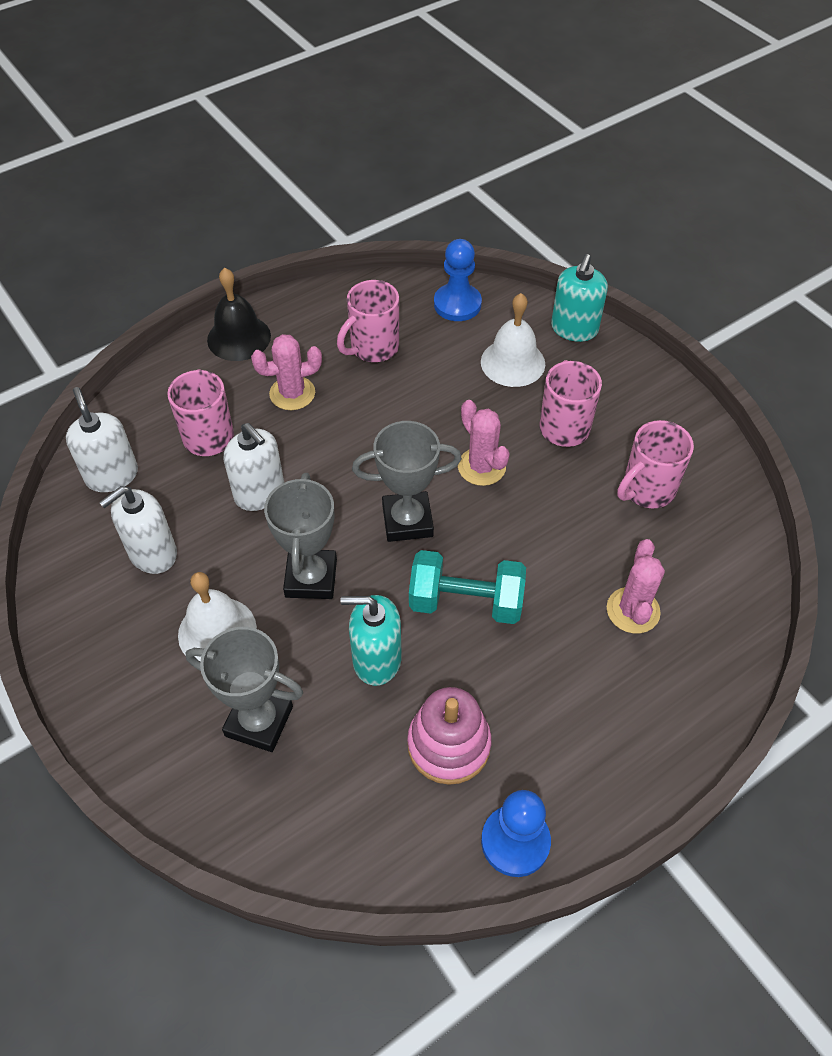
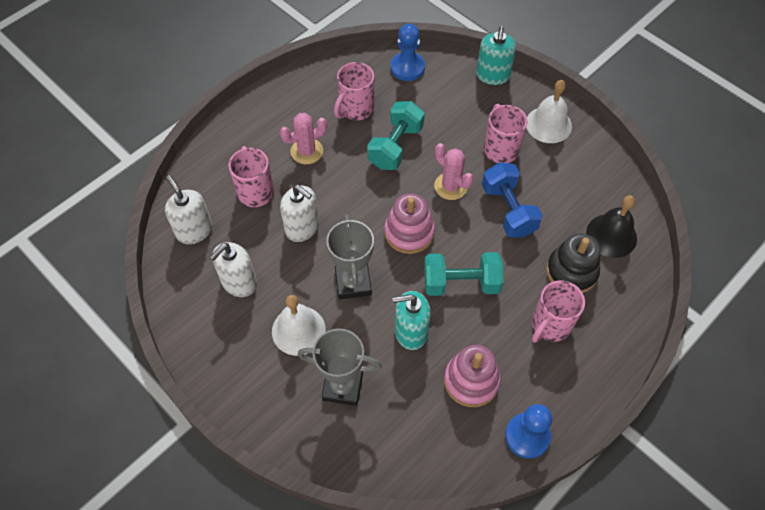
camera: 10 degrees left, 5 degrees up
(239, 337) = (257, 114): black bell -> black bell (611, 235)
(407, 521) = (409, 232): grey trophy -> pink stacking toy
(416, 403) = (395, 146): none -> turquoise dumbbell
(513, 362) = (455, 106): white bell -> white bell (548, 124)
(557, 511) = (508, 210): none -> blue dumbbell
(633, 610) = (571, 271): pink cactus -> black stacking toy
(647, 490) = (564, 186): pink mug -> pink mug (550, 325)

